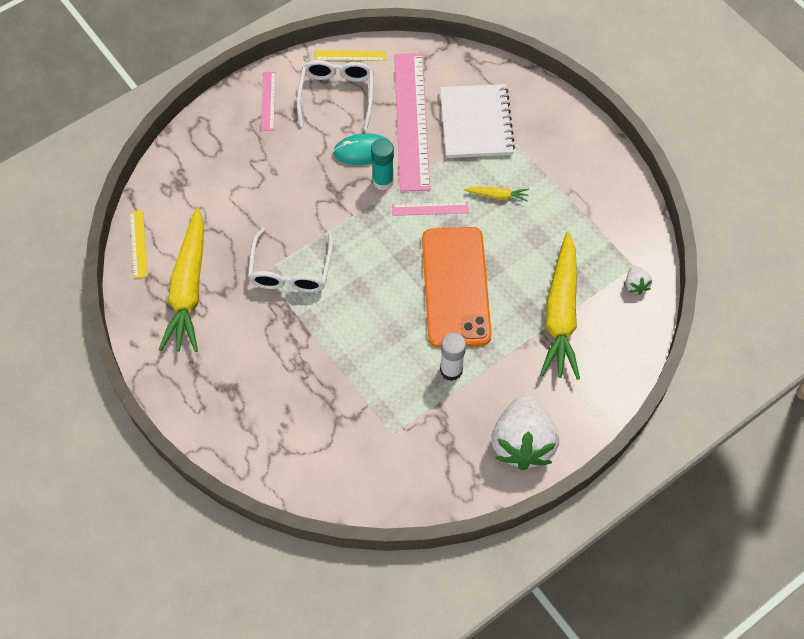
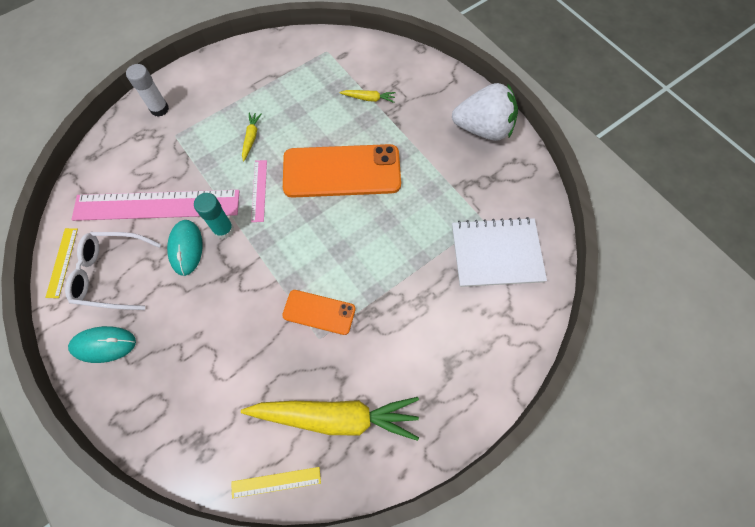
camera: 90 degrees left, 5 degrees up
(268, 101) = (103, 345): pink ruler -> turquoise mouse
(291, 271) = (319, 312): white glasses -> orange phone
(451, 370) = (422, 176): white glue stick -> white glue stick (159, 109)
(475, 123) = (169, 152): white notebook -> white notebook (496, 253)
(561, 313) = (368, 98): yellow carrot -> yellow carrot, size x0.42
(635, 285) = (344, 50): white strawberry -> none

